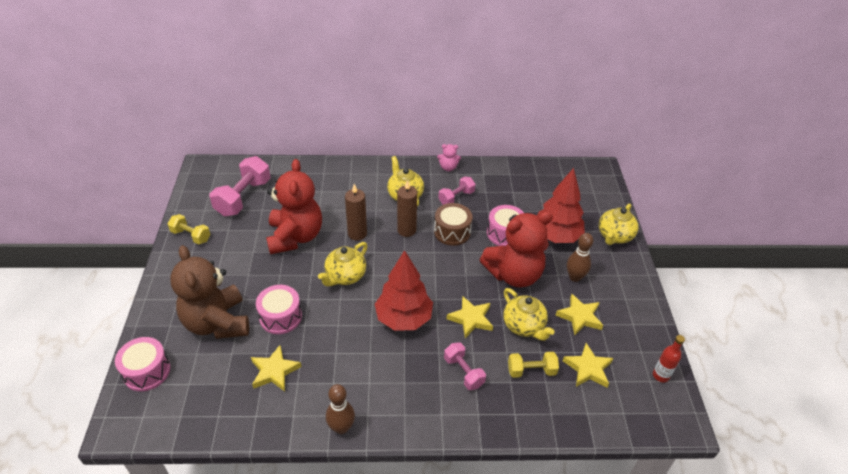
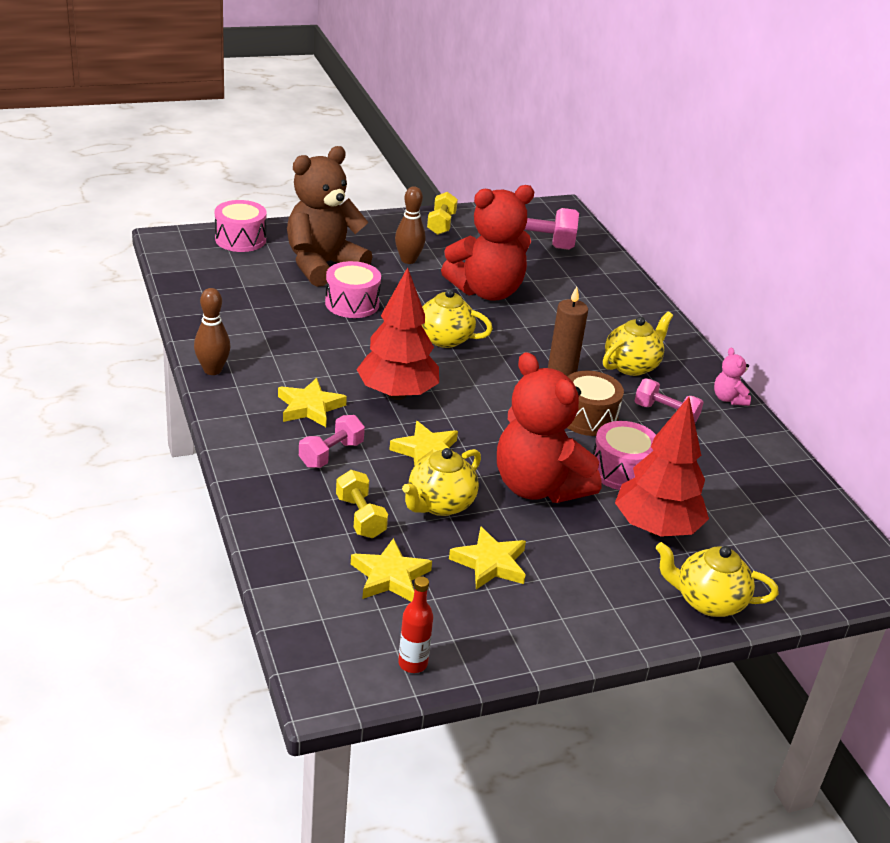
camera: 70 degrees right, 10 degrees down
(274, 371) = (272, 313): yellow star -> yellow star (310, 407)
(357, 234) = (525, 336): brown candle -> none
(575, 277) = (574, 554): brown bowling pin -> brown bowling pin (408, 260)

